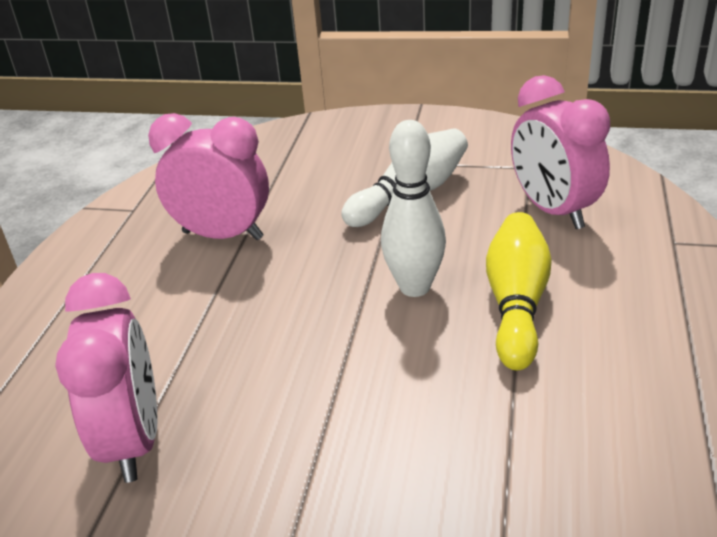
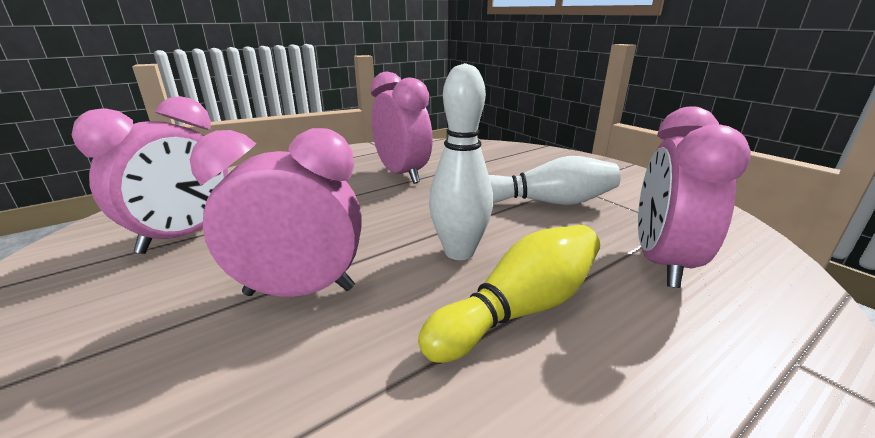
camera: 40 degrees right, 10 degrees down
(352, 398) = (300, 291): none -> pink clock

